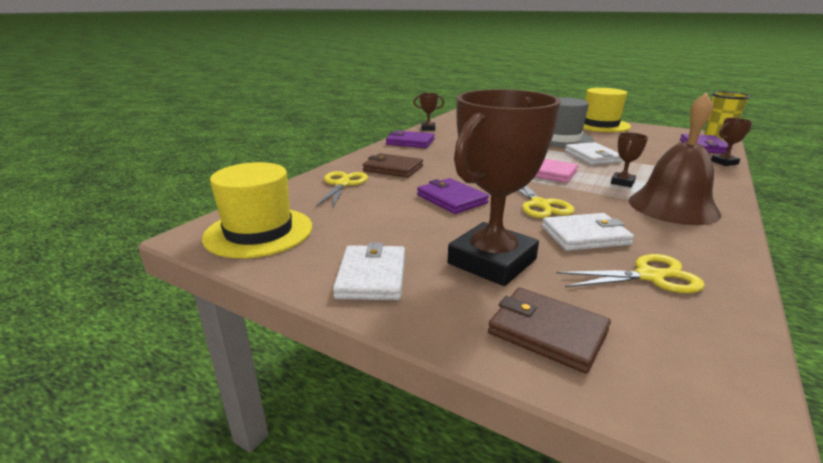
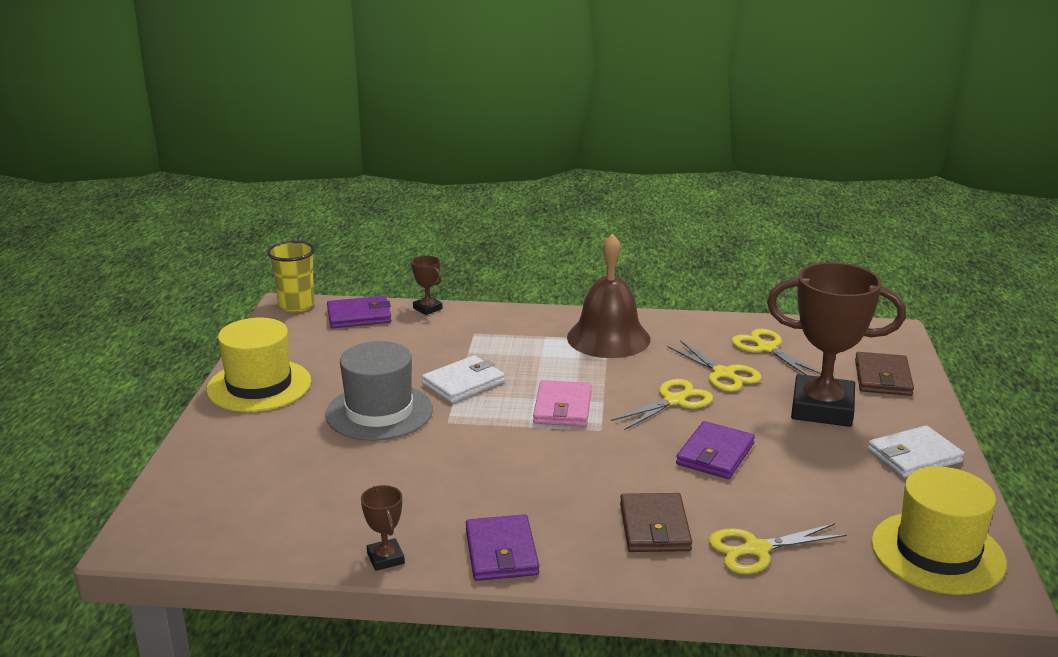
camera: 115 degrees left, 0 degrees up
(585, 235) = (723, 374): white wallet -> yellow scissors
(622, 182) = (557, 361): brown trophy -> none

